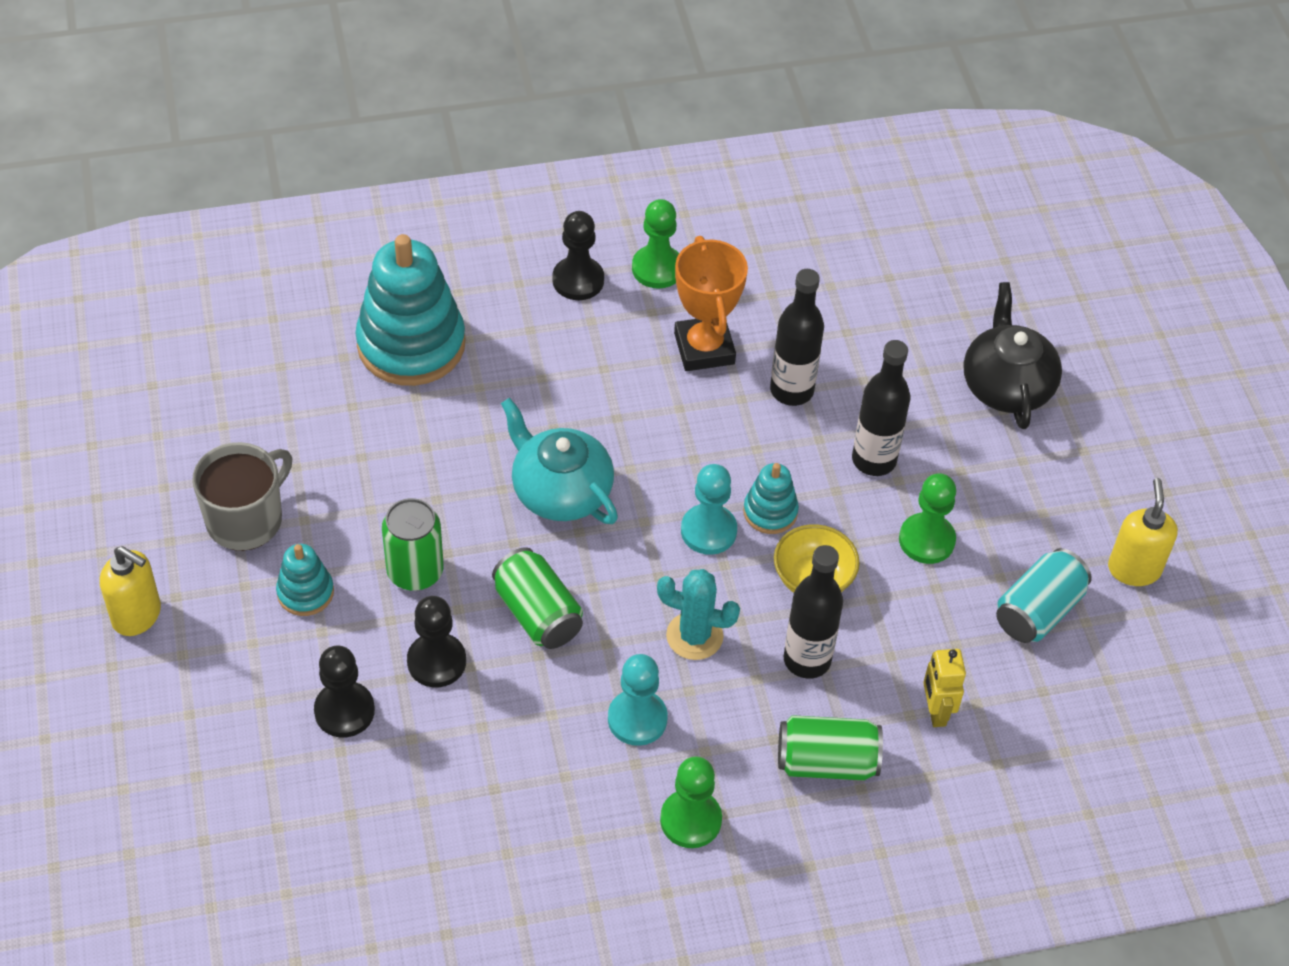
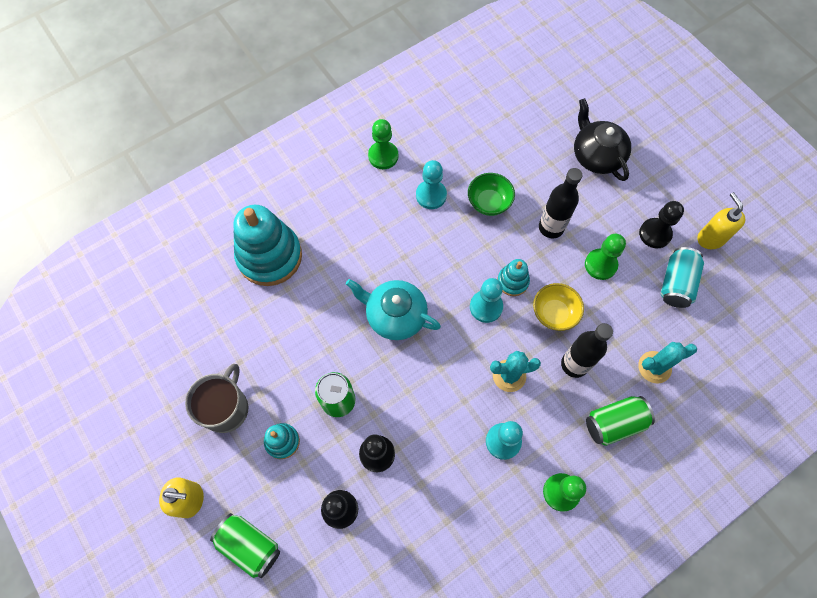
camera: 20 degrees left, 15 degrees up
(538, 613) = (418, 398): green can -> green can (250, 545)
(578, 280) = (343, 180): black pawn -> black pawn (655, 234)
(704, 348) = (431, 195): orange trophy -> turquoise pawn
(791, 390) = (489, 202): black bottle -> green bowl
(935, 712) = (654, 367): yellow robot -> turquoise cactus

